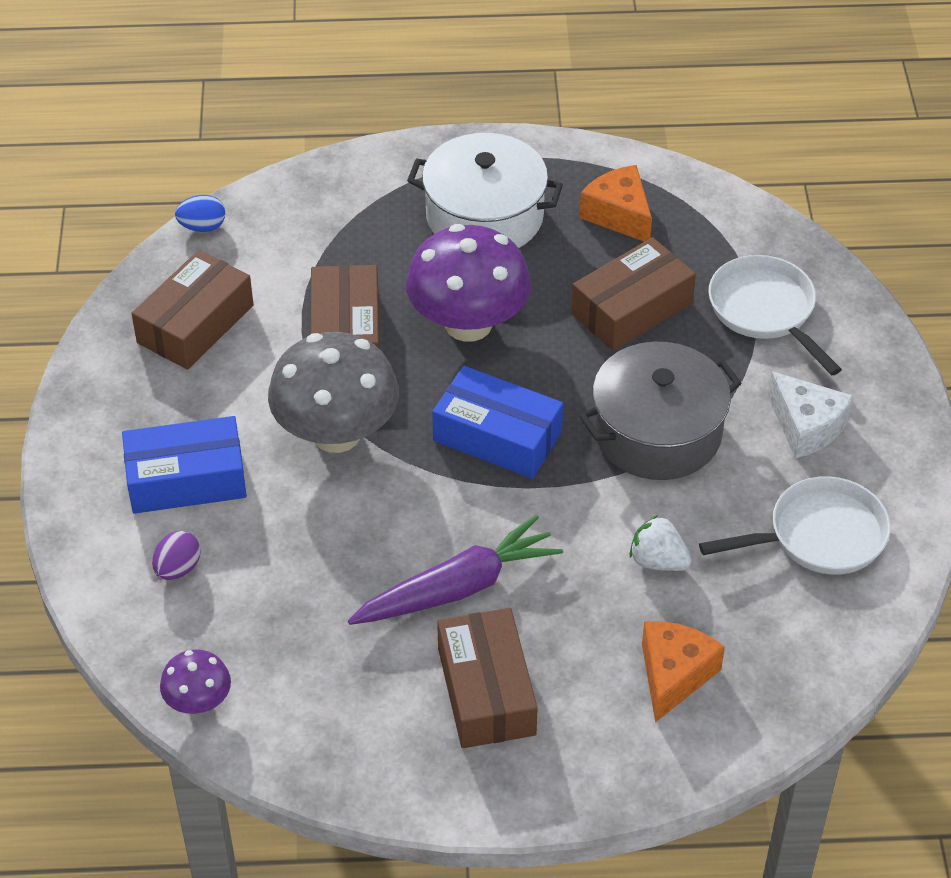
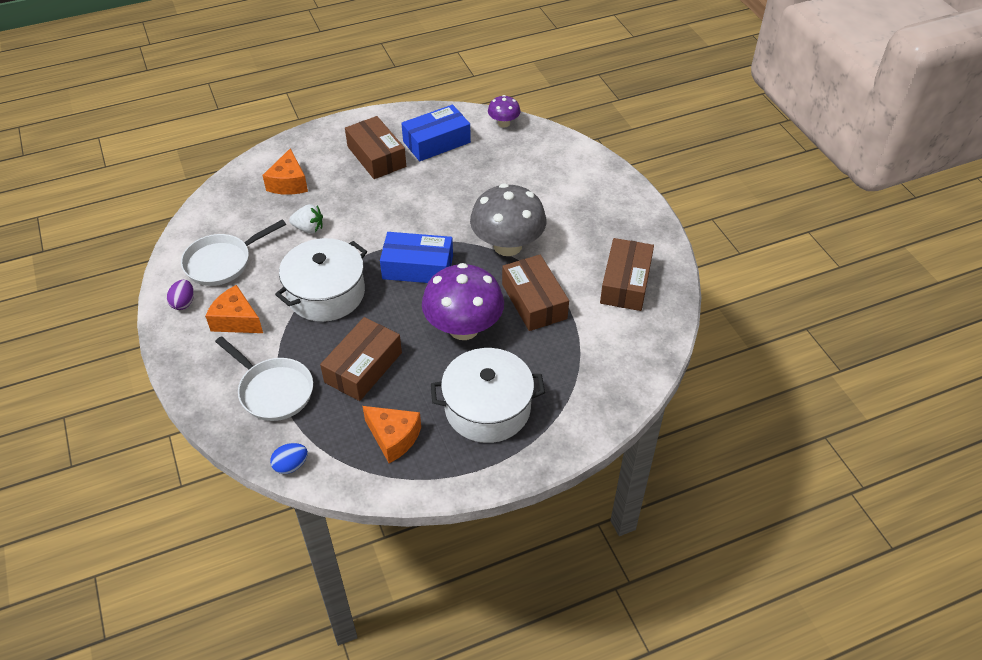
camera: 160 degrees right, 0 degrees up
(178, 568) = (548, 167): purple egg -> purple egg (183, 303)
(186, 479) = (571, 204): blue box -> blue box (436, 142)
(202, 227) = (667, 346): blue egg -> blue egg (291, 465)
(457, 588) = (408, 192): purple carrot -> none
(657, 432) = (326, 293): grey pot -> white pot
(806, 426) = (236, 320): white cheese -> orange cheese

